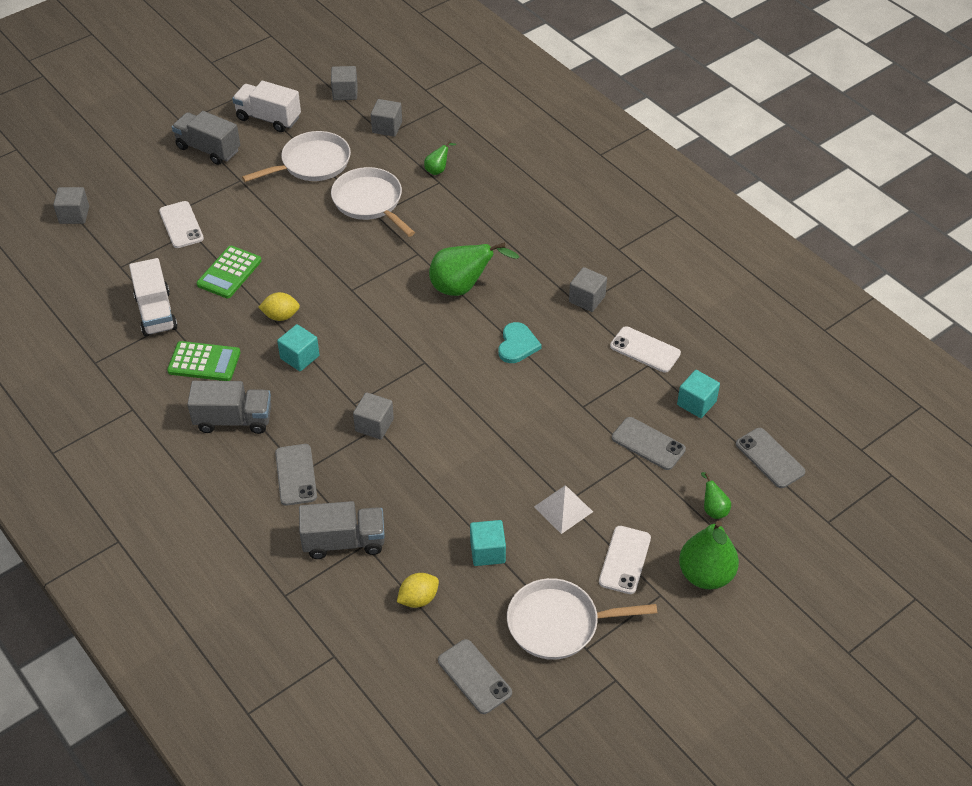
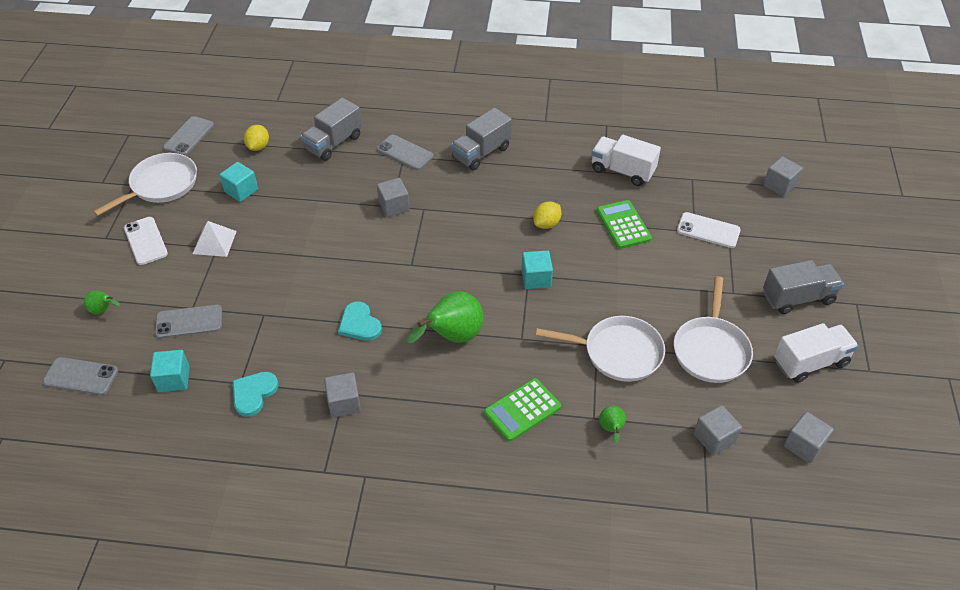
camera: 135 degrees right, 0 degrees up
(204, 362) = (547, 167): green calculator -> green calculator (522, 410)
(300, 357) = (496, 210): turquoise cube -> turquoise cube (536, 278)
(474, 676) = (189, 136): grey phone -> grey phone turned 75 degrees counterclockwise
(645, 350) = (253, 393): white phone -> turquoise heart
(705, 575) = (81, 267): green pear -> none

